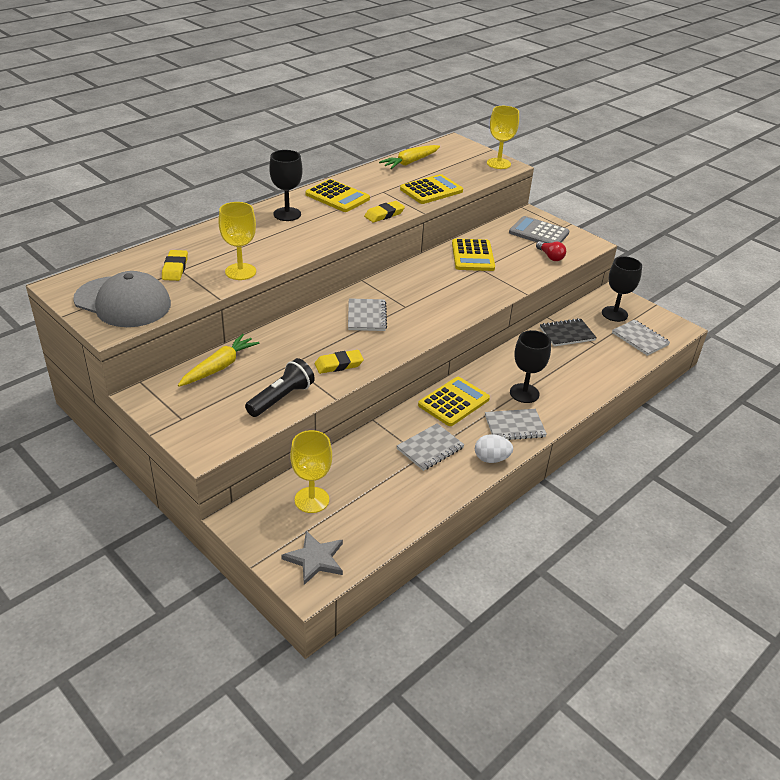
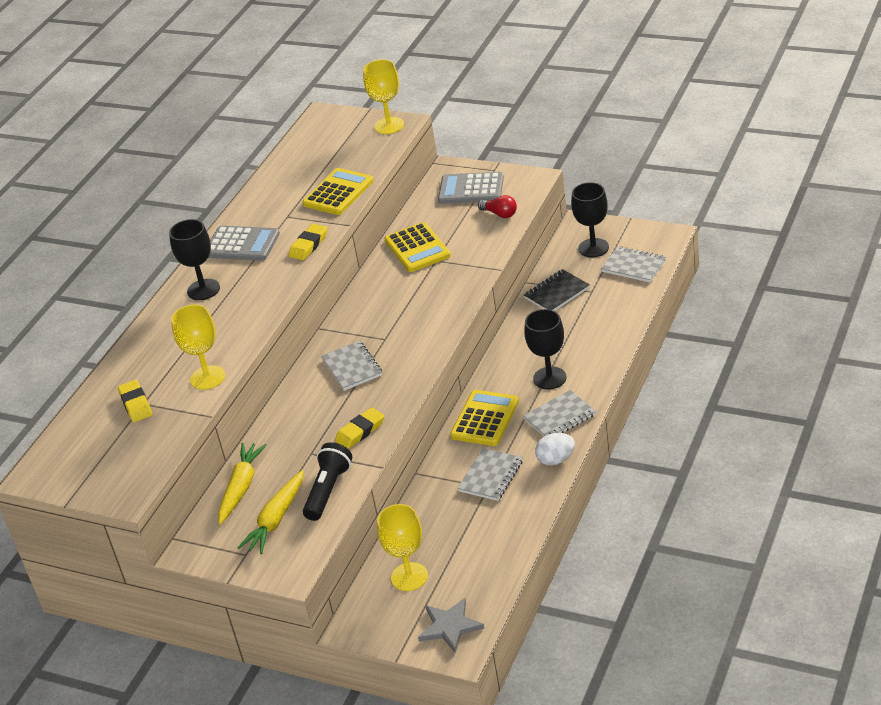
camera: 15 degrees left, 0 degrees up
(123, 302) = (114, 464): grey cap -> none
(337, 197) = (242, 244): yellow calculator -> grey calculator
(410, 162) = (290, 165): yellow carrot -> yellow carrot (276, 519)

